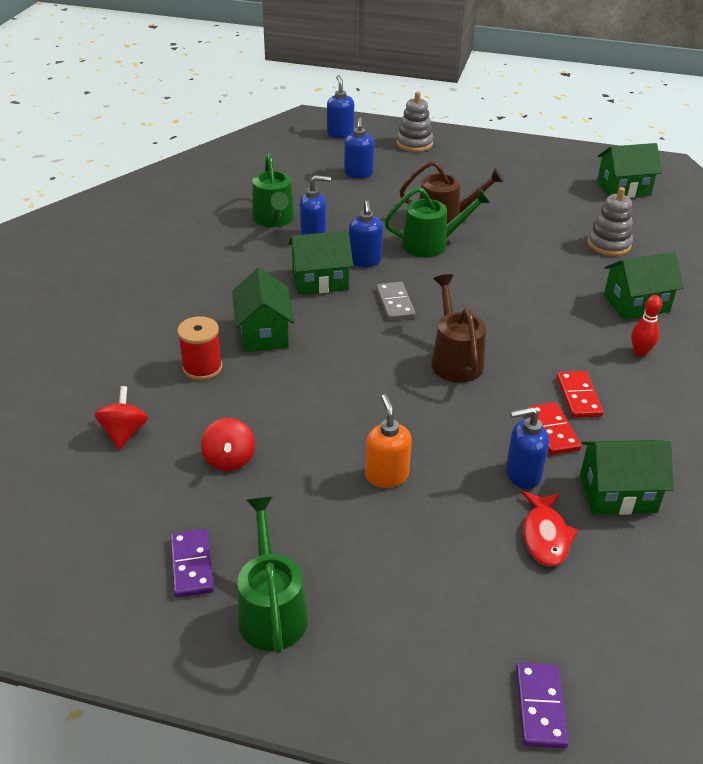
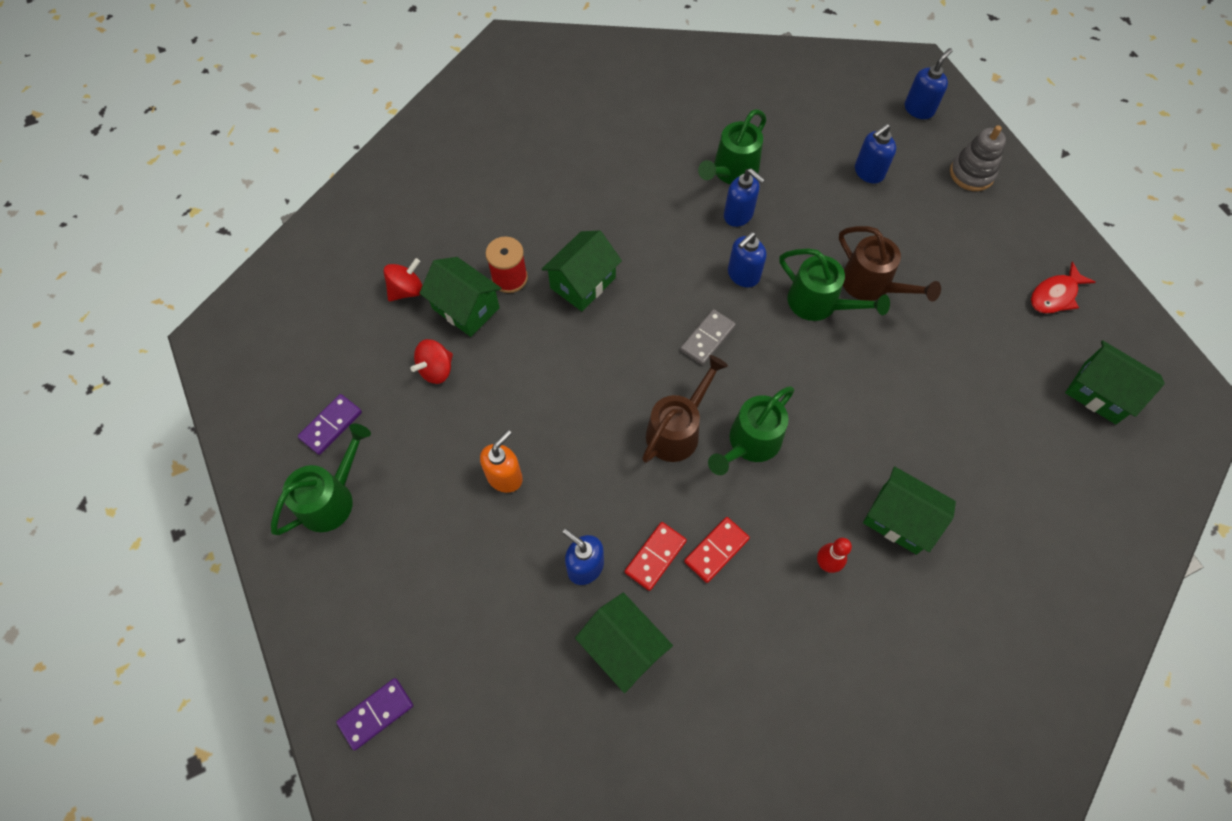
camera: 50 degrees right, 25 degrees up
(320, 281) = (683, 266): green house -> green house (466, 308)
(506, 333) = (749, 444): none -> green watering can
(545, 536) = (533, 623): red fish -> red fish (1055, 295)
(608, 244) = (977, 440): grey stacking toy -> none

